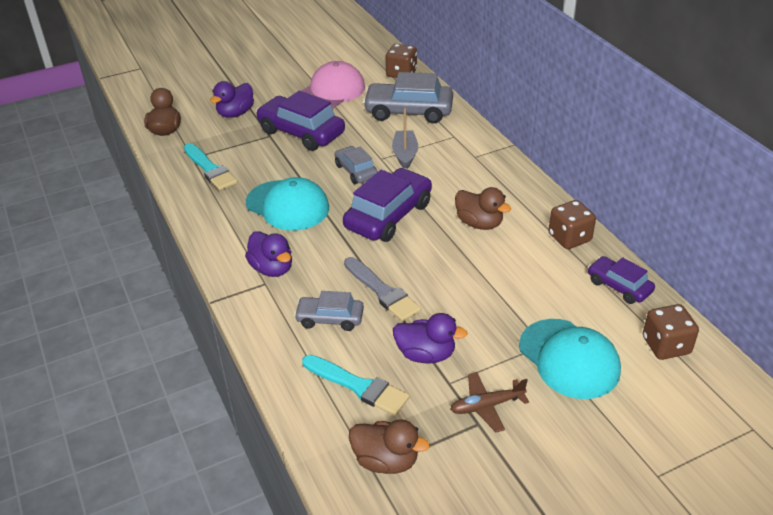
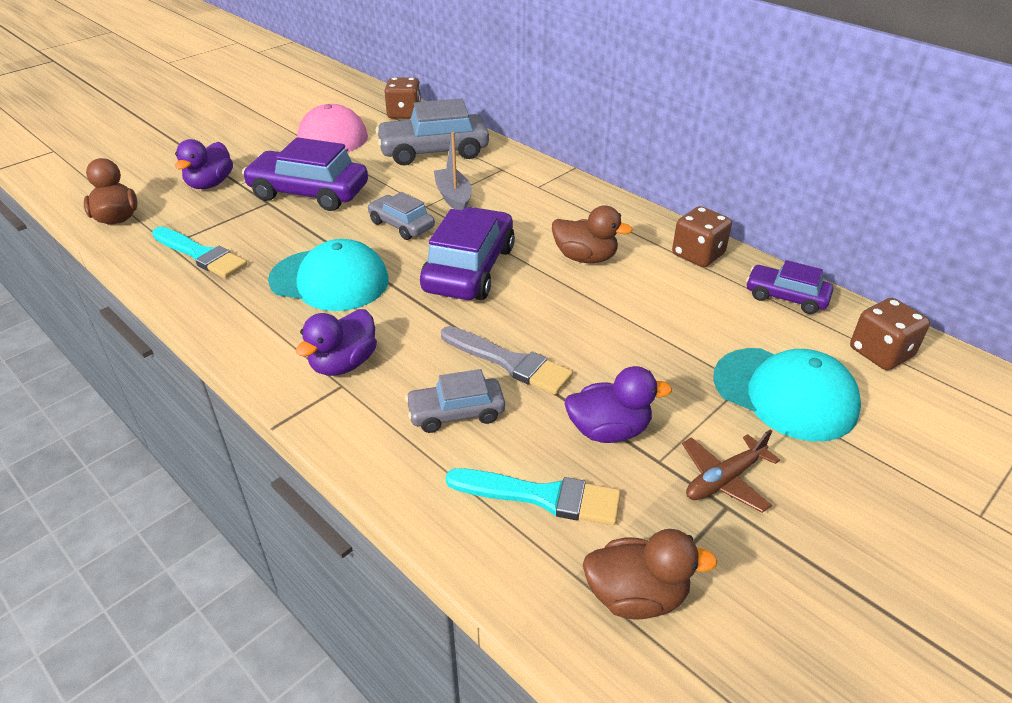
camera: 20 degrees left, 0 degrees up
(272, 268) = (343, 363): purple duck -> purple duck turned 90 degrees clockwise

